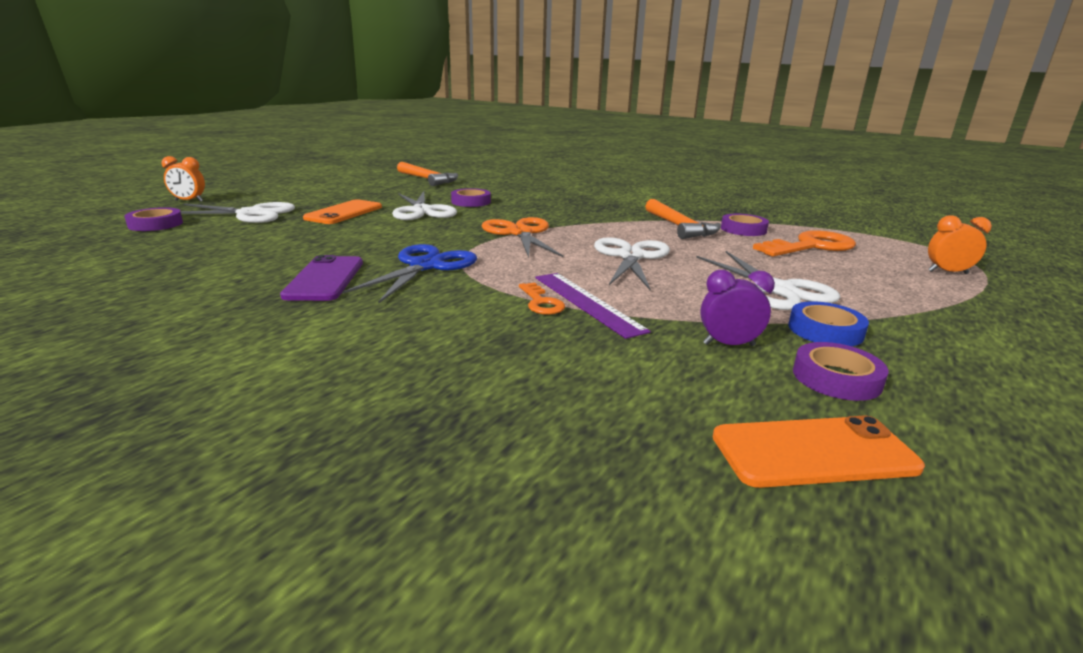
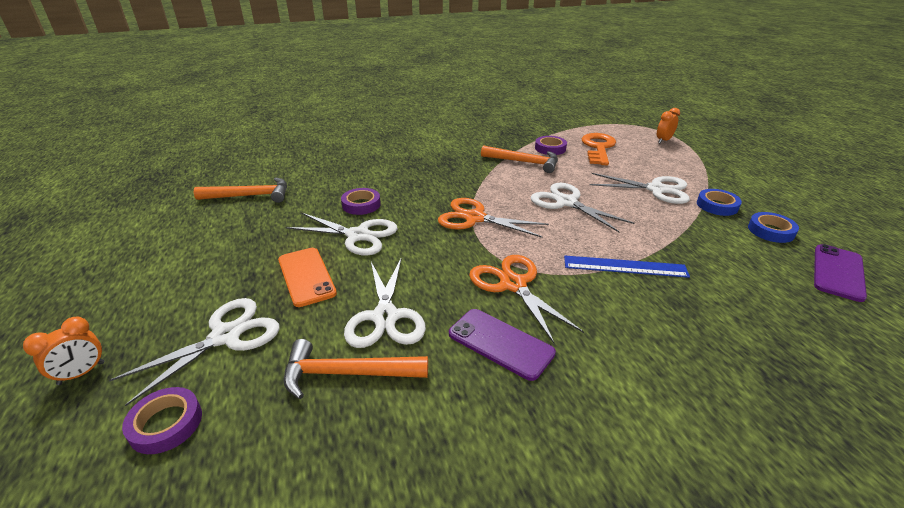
camera: 50 degrees left, 10 degrees up
(238, 246) = (346, 373): none -> orange hammer
(319, 240) = (385, 317): none -> white scissors
(426, 266) = (513, 284): blue scissors -> orange scissors
(541, 302) = (625, 266): orange key -> blue ruler
(586, 302) = (636, 251): purple ruler -> none
(728, 344) = (721, 238): purple clock -> none
(813, 452) = (838, 272): orange phone -> purple phone
(836, 378) = (770, 231): purple tape -> blue tape

